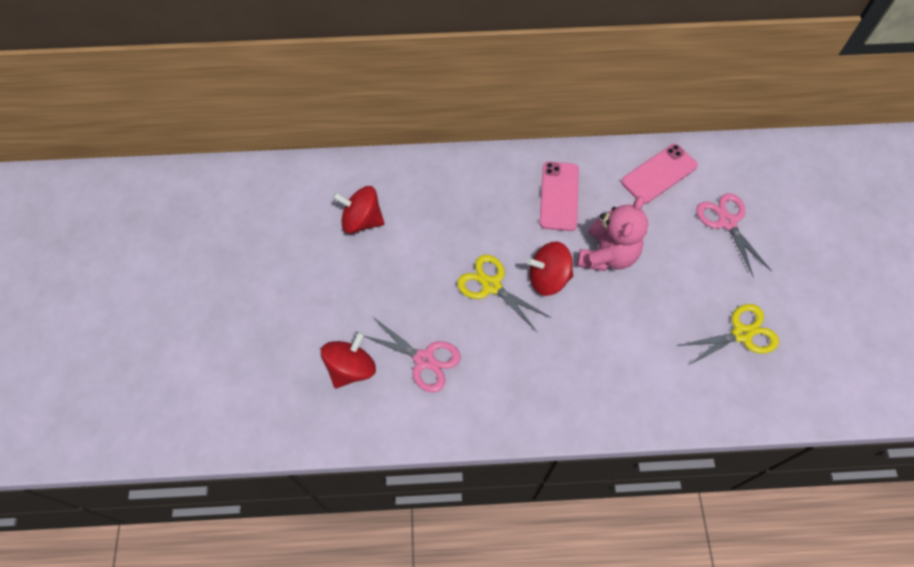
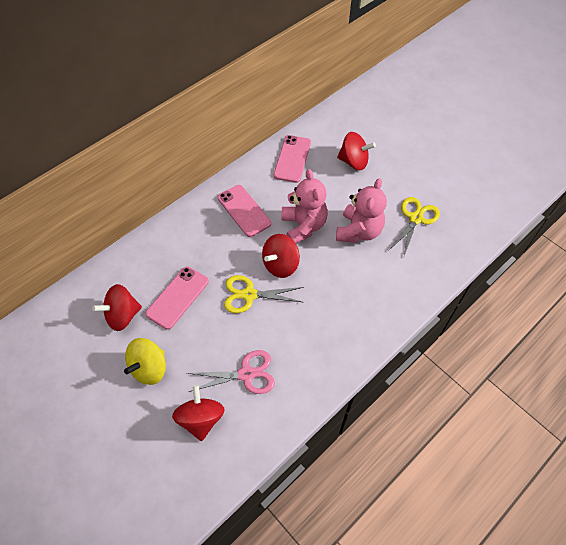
camera: 40 degrees left, 5 degrees down
(345, 287) = (149, 368): none -> yellow spinning top
(423, 239) = (178, 297): none -> pink phone
(662, 302) = (359, 231): none -> pink teddy bear
(727, 222) = (353, 161): pink scissors -> red spinning top

